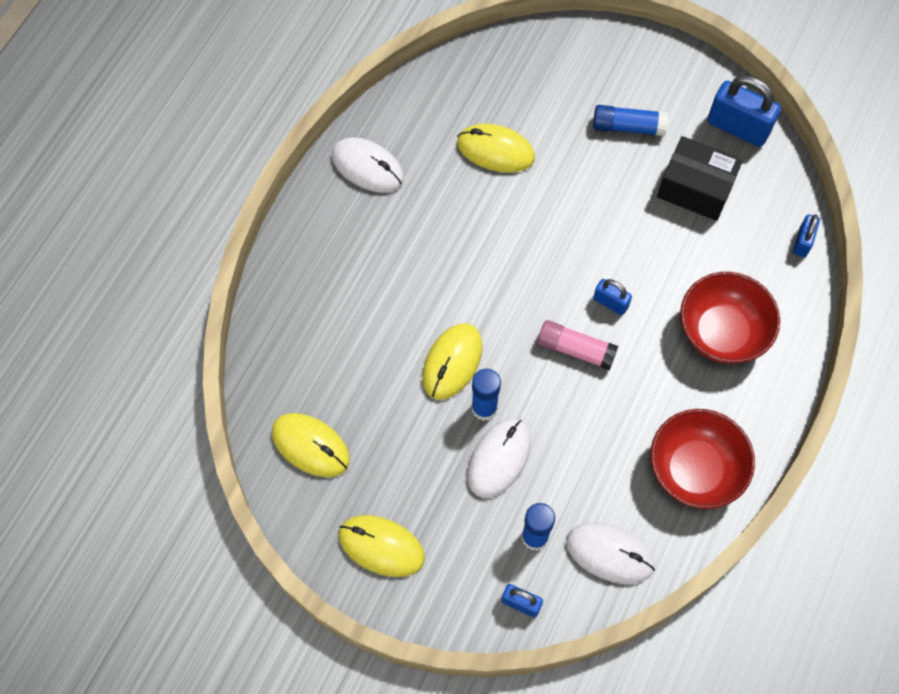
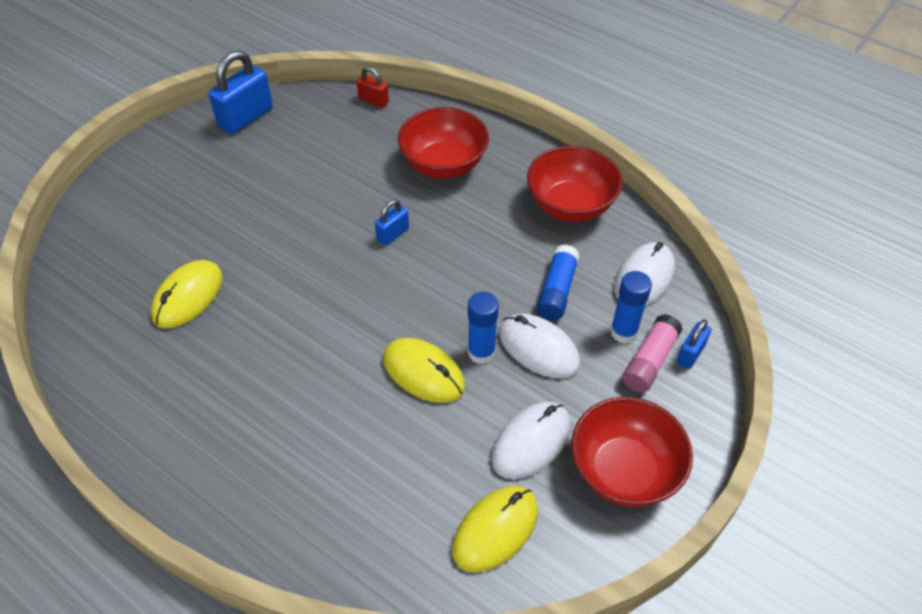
camera: 80 degrees left, 15 degrees down
(367, 167) = (154, 420): white mouse -> white mouse (531, 442)
(381, 546) = (624, 471): yellow mouse -> red bowl
(575, 349) = (434, 268): pink glue stick -> pink glue stick (649, 361)
(628, 127) = (210, 189): blue glue stick -> blue glue stick (557, 291)
(695, 188) = (296, 155): black box -> none
(802, 242) = (373, 101): blue padlock -> red padlock

